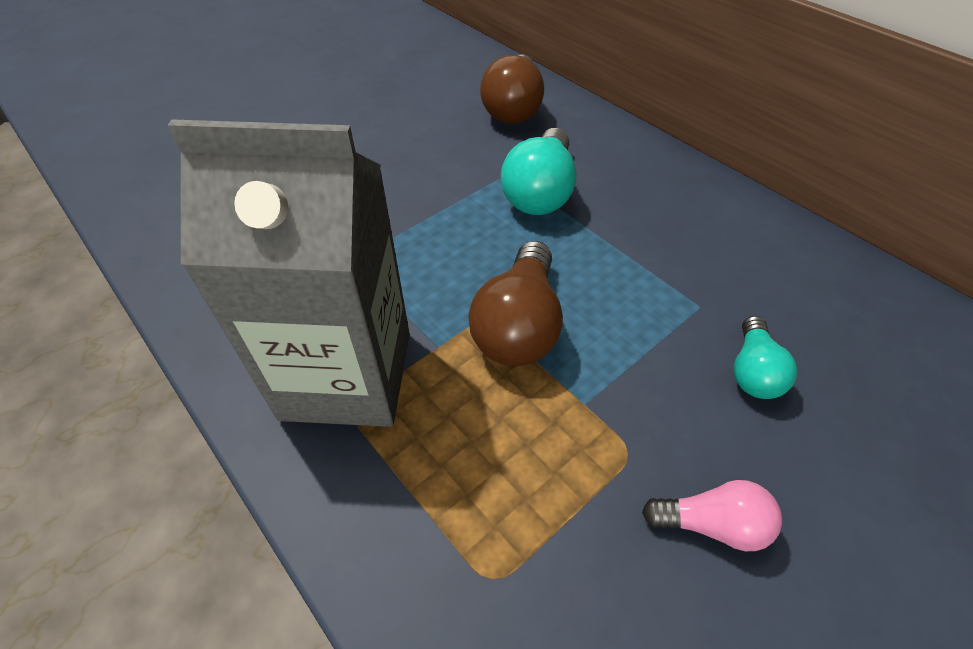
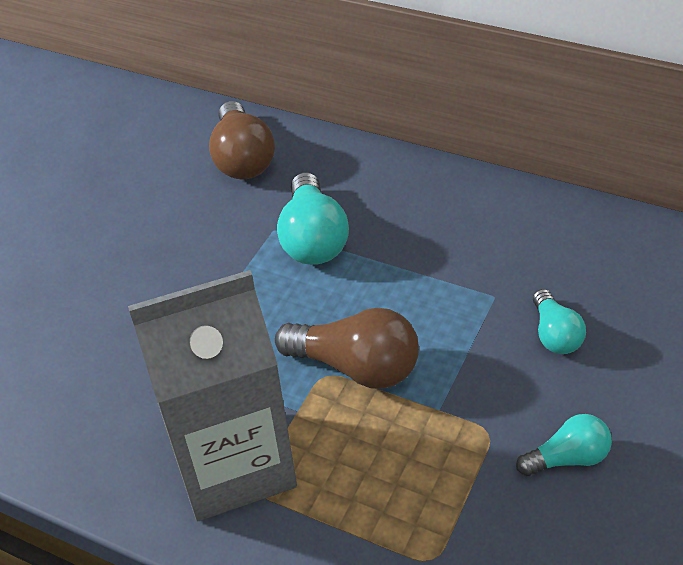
camera: 20 degrees left, 5 degrees down
(519, 325) = (356, 366): brown light bulb -> brown light bulb turned 60 degrees counterclockwise
(711, 524) = (567, 458): pink light bulb -> turquoise light bulb

